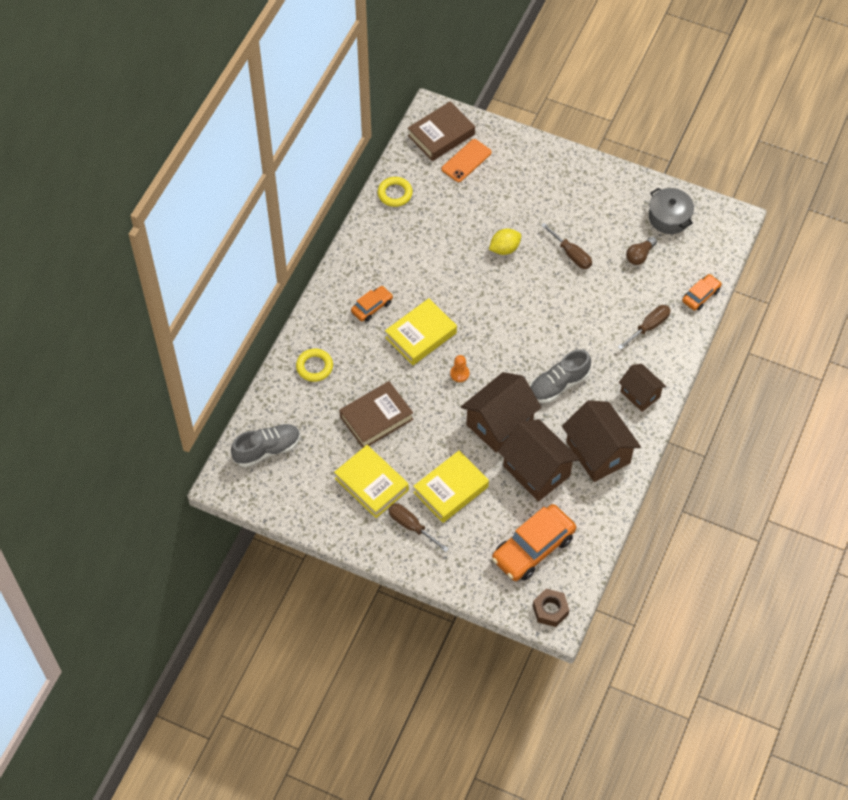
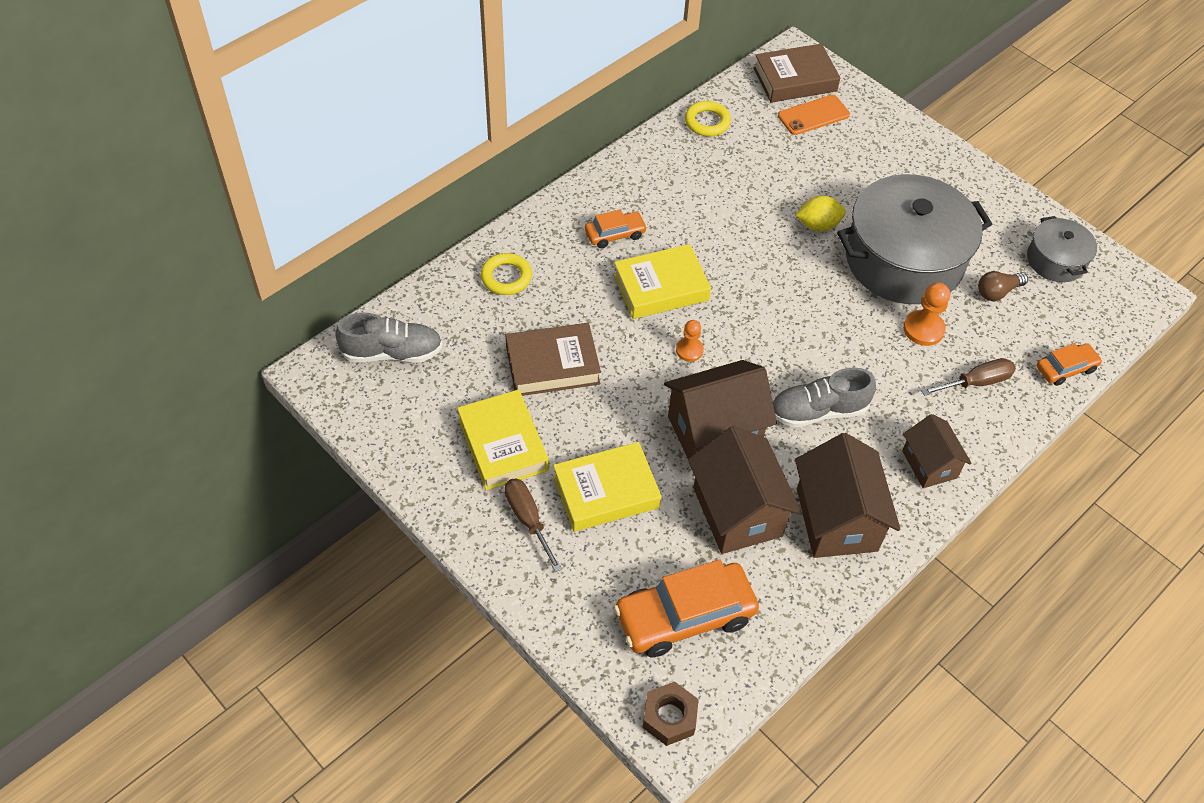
camera: 20 degrees right, 5 degrees down
(571, 254) = (903, 260): brown screwdriver -> grey pot
(602, 301) = (923, 329): none -> orange pawn

